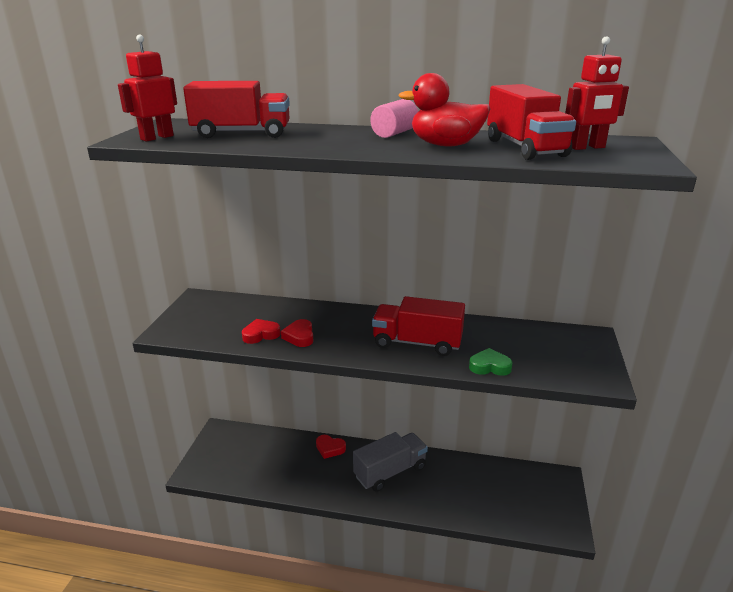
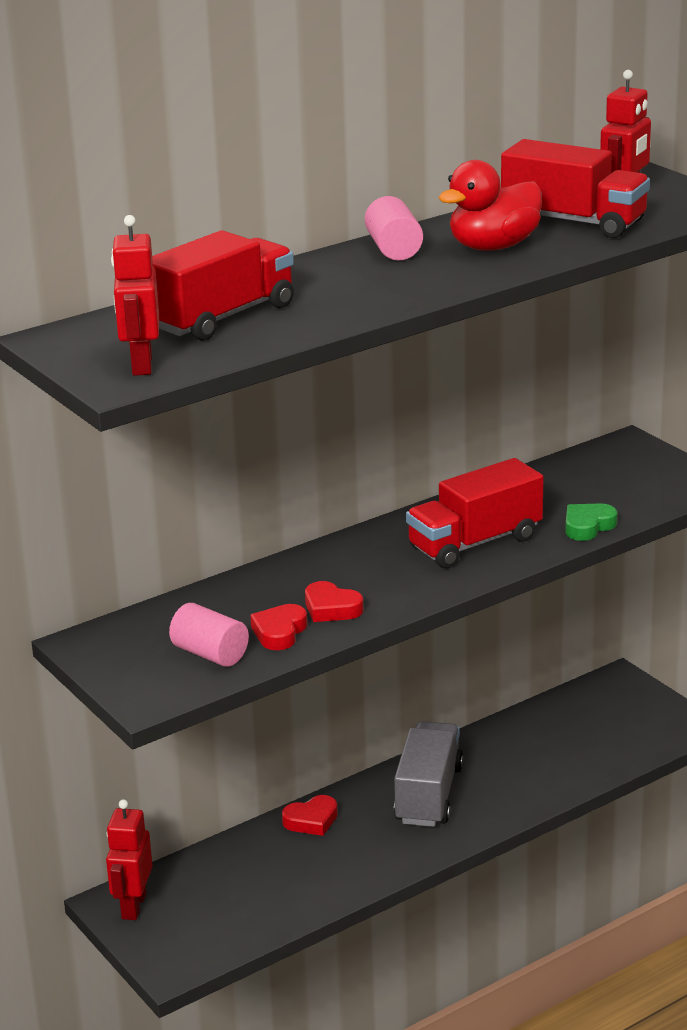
camera: 45 degrees left, 0 degrees up
(221, 328) = (210, 654): none -> pink cylinder
(222, 437) = (133, 906): none -> red robot

